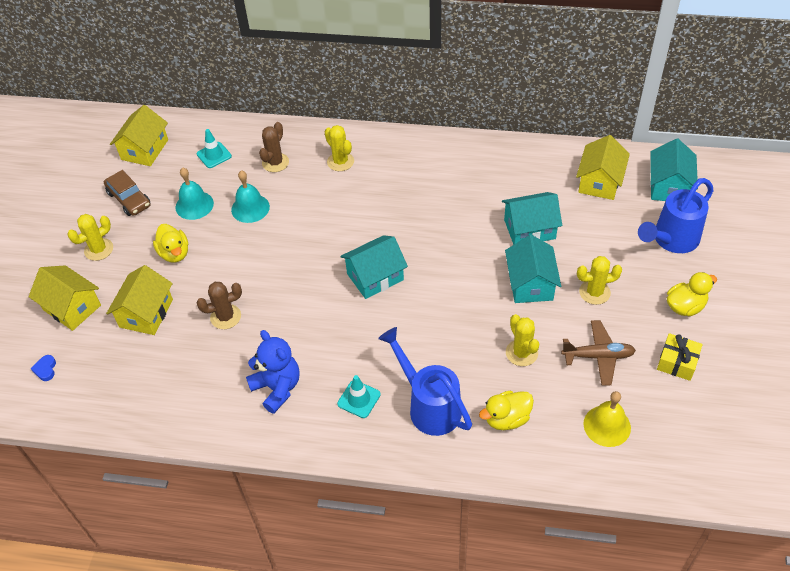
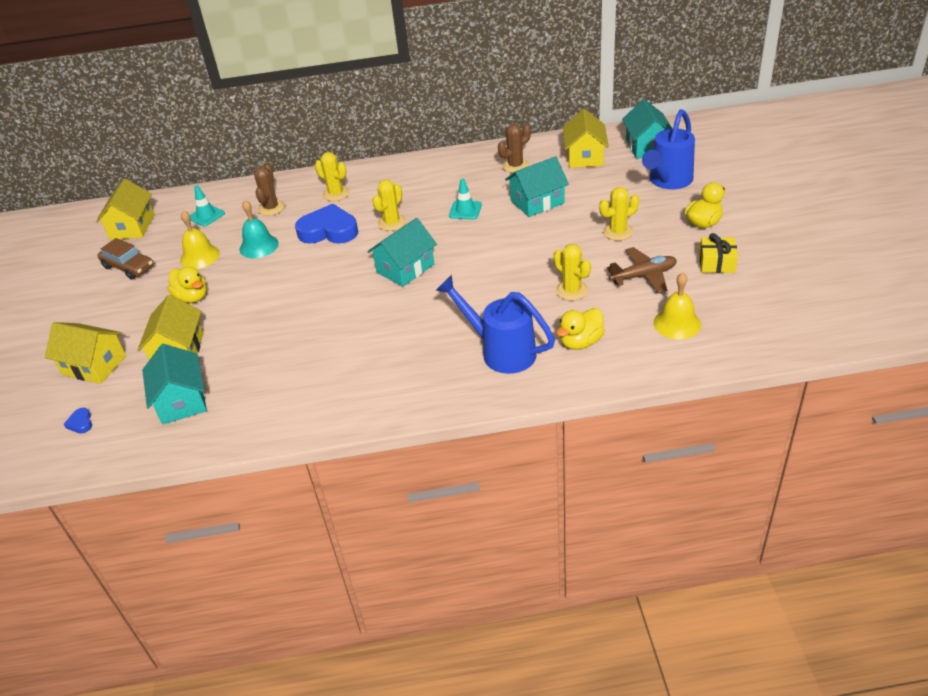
camera: 15 degrees left, 10 degrees down
(99, 249) = (109, 313): yellow cactus -> yellow cactus (392, 223)
(194, 205) = (200, 256): turquoise bell -> yellow bell
(225, 317) = (265, 333): brown cactus -> brown cactus (515, 166)
(277, 388) = (341, 376): blue teddy bear -> none
(319, 208) = (329, 231): none -> blue heart
(359, 399) = (428, 363): turquoise traffic cone -> turquoise traffic cone (465, 210)
(530, 284) = (556, 239): turquoise house -> turquoise house (181, 400)

